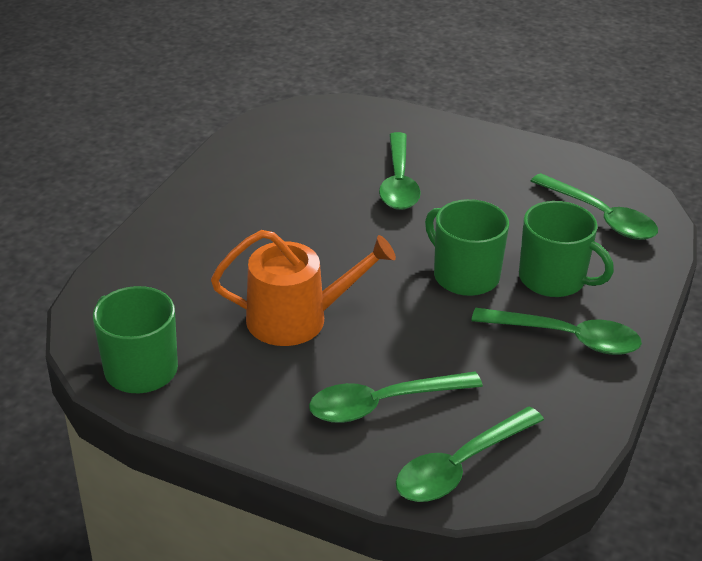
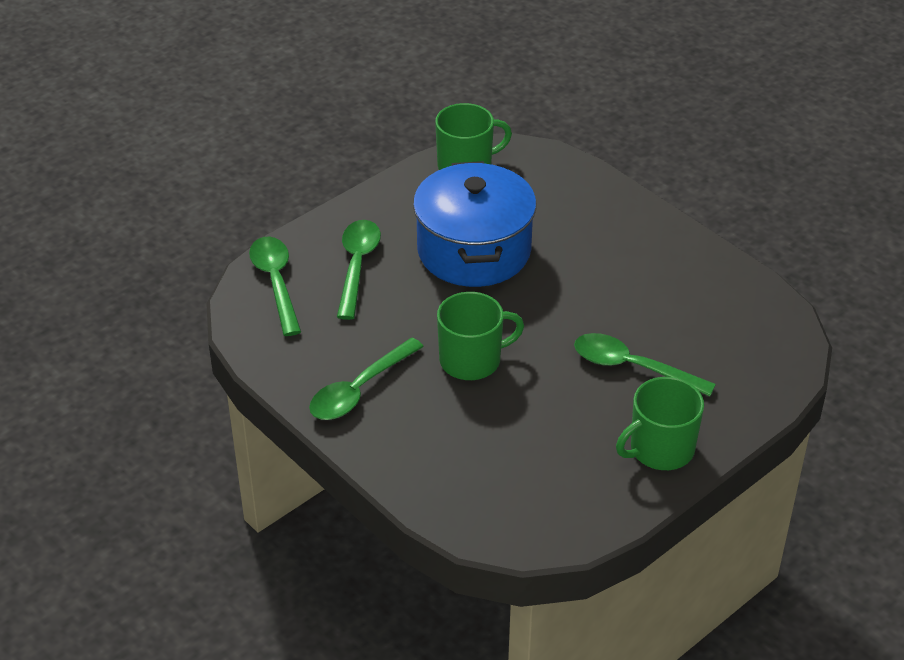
camera: 115 degrees right, 5 degrees up
(297, 319) = (474, 250): orange watering can -> blue pot
(553, 279) = (435, 414): green mug -> green mug (660, 449)
(600, 216) = (505, 489): green spoon -> none

